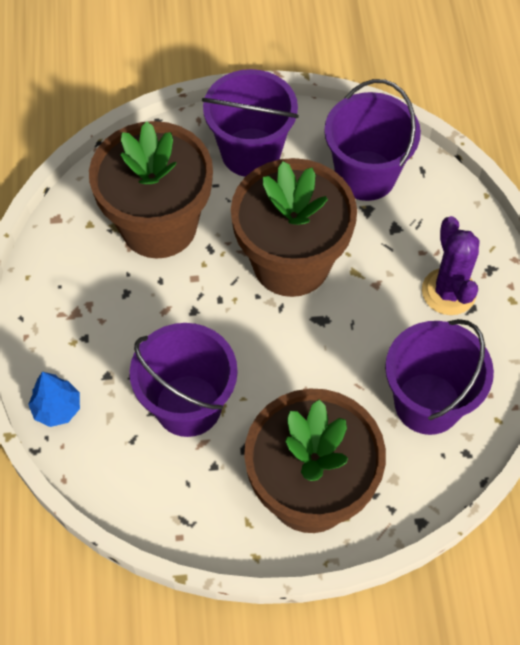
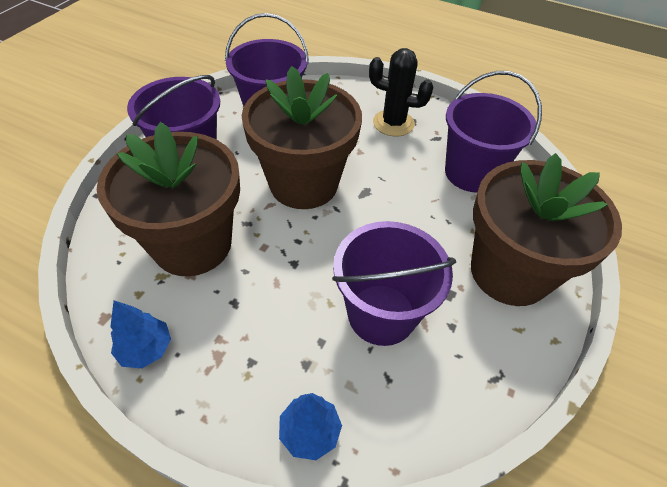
camera: 60 degrees left, 10 degrees down
(50, 264) = (146, 349): none -> blue tree
(448, 292) = (393, 123): purple cactus -> black cactus

